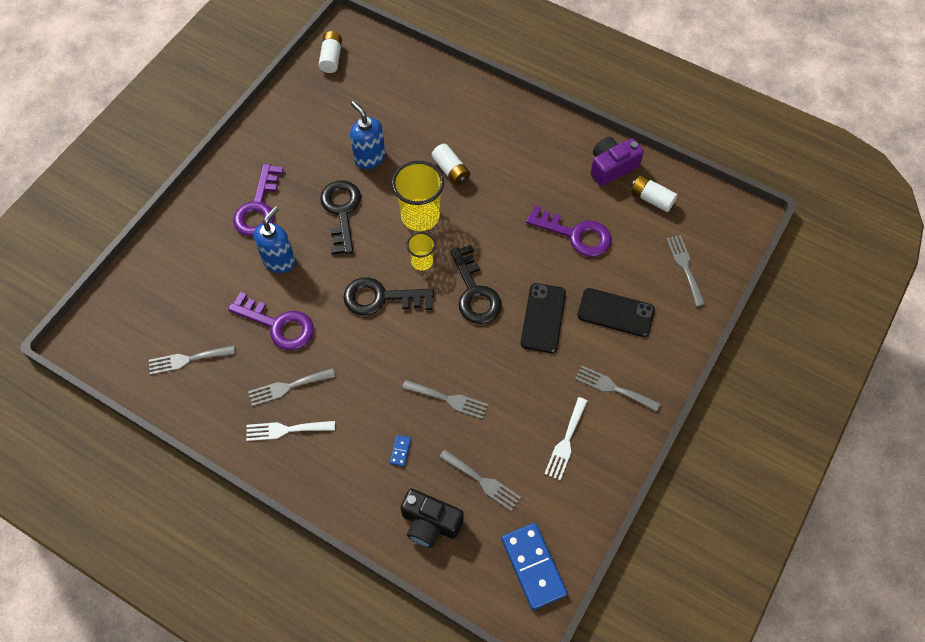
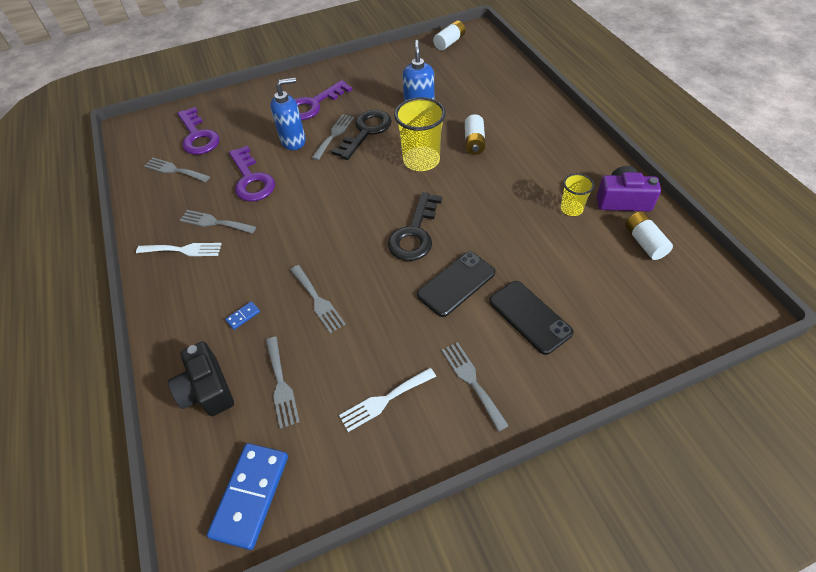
camera: 40 degrees right, 10 degrees down
(286, 430) = (183, 250): white fork -> white fork turned 150 degrees clockwise
(381, 298) = (338, 199): black key -> none
(422, 261) = (393, 191): yellow cup -> yellow cup (571, 209)
(575, 234) = (543, 235): purple key -> purple key (198, 136)
(685, 267) = (636, 316): grey fork -> grey fork (334, 135)

